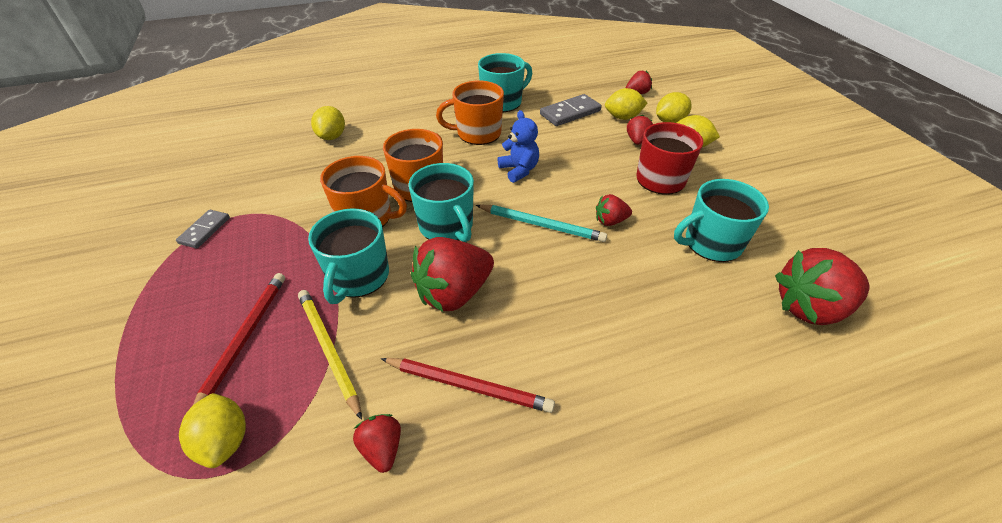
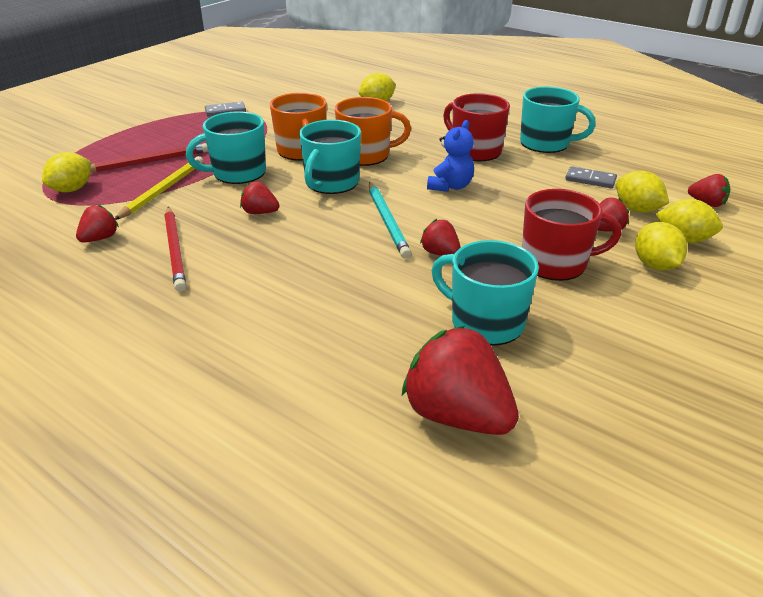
camera: 55 degrees right, 10 degrees down
(454, 293) = (260, 212): red strawberry -> red strawberry, size x0.50
(477, 133) = (475, 151): orange mug -> red mug
(570, 113) = (590, 180): grey domino -> grey domino, size x0.64

